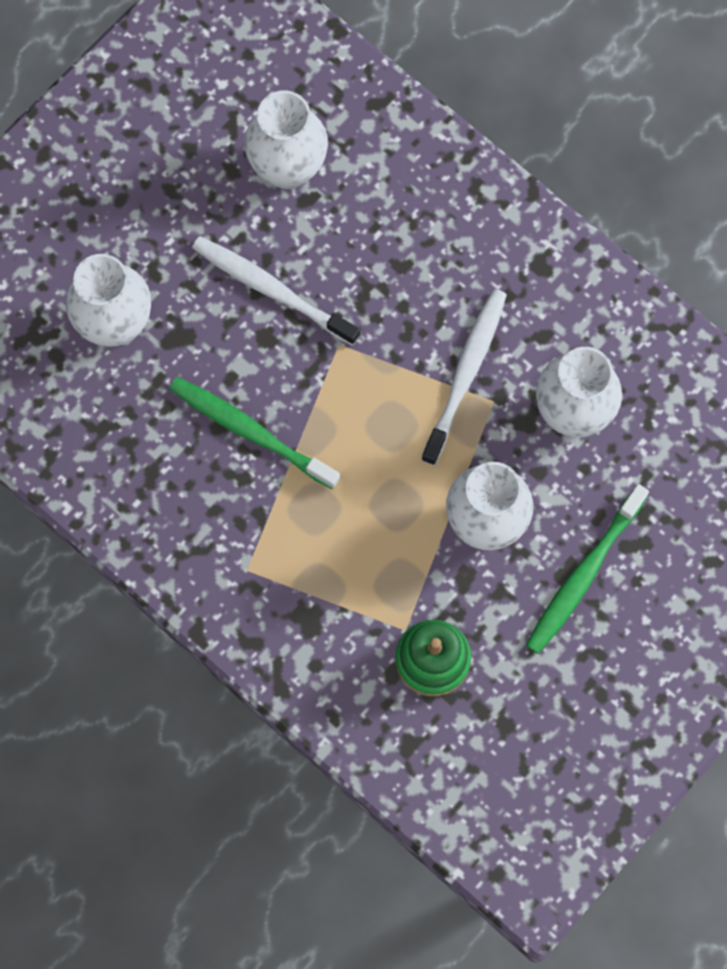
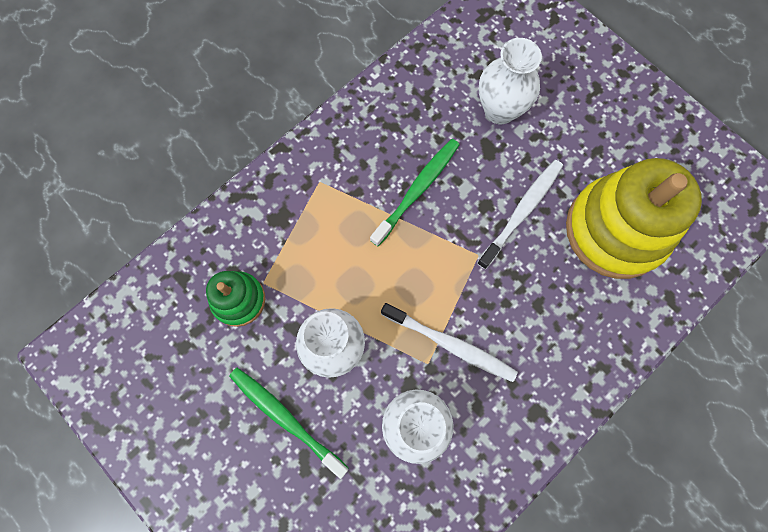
camera: 95 degrees right, 0 degrees up
(288, 168) = (616, 230): white vase -> yellow stacking toy

